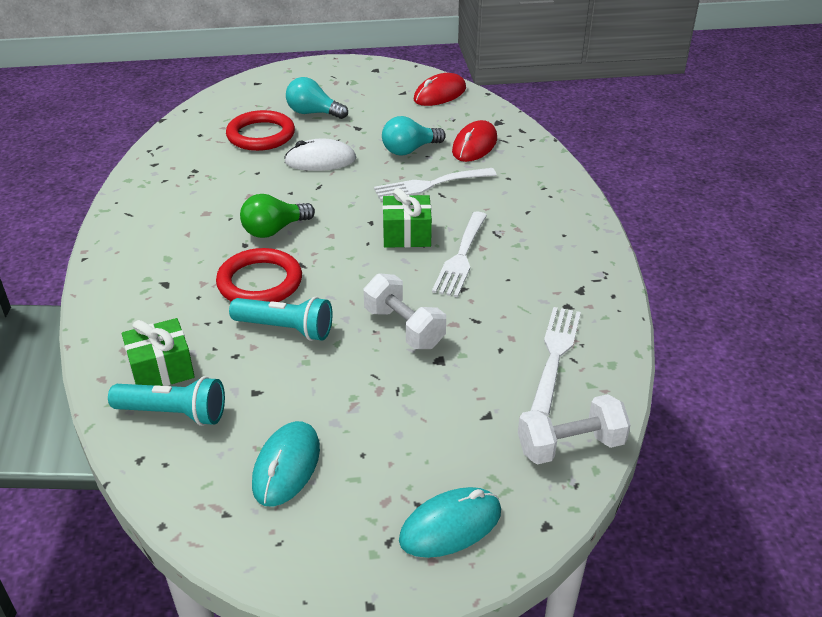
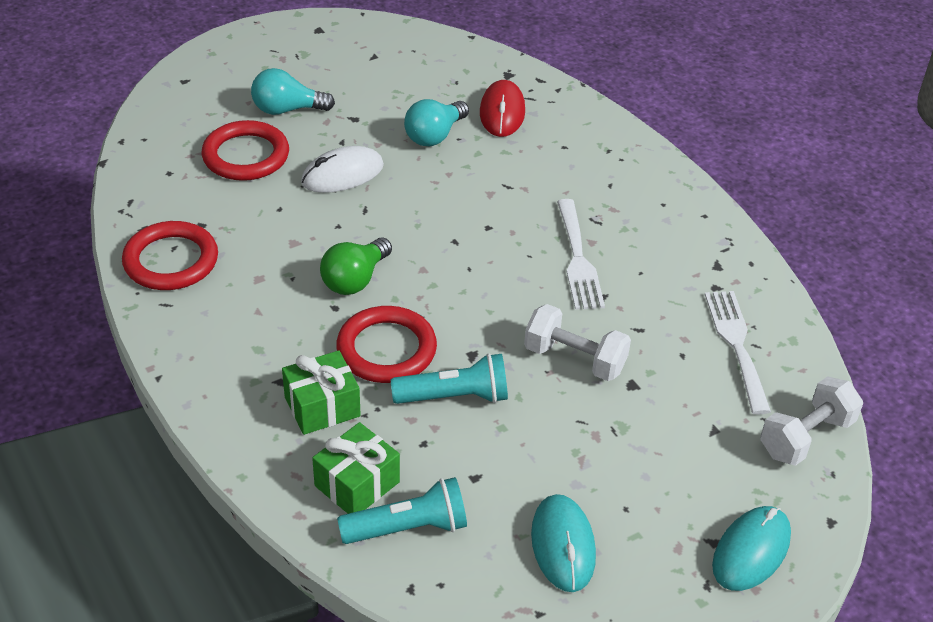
camera: 25 degrees left, 5 degrees up
(155, 188) = (171, 261): none -> red ring
(406, 235) = (504, 247): green gift -> green gift (322, 406)
(430, 185) = (487, 177): white fork -> none
(440, 94) = (418, 50): red mouse -> none

